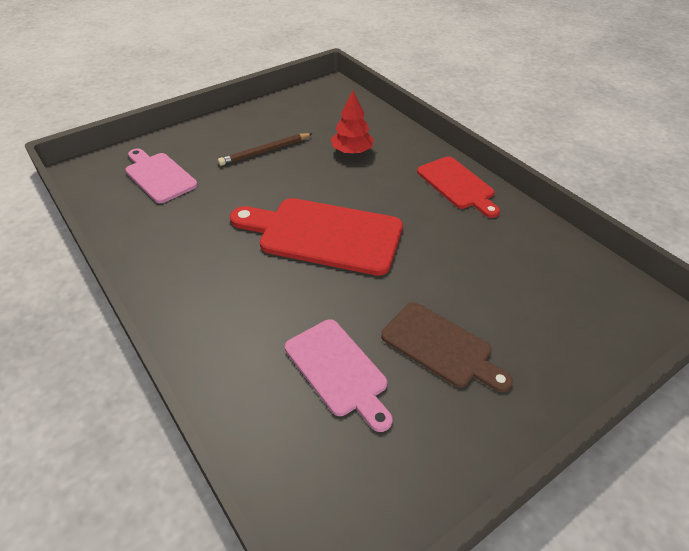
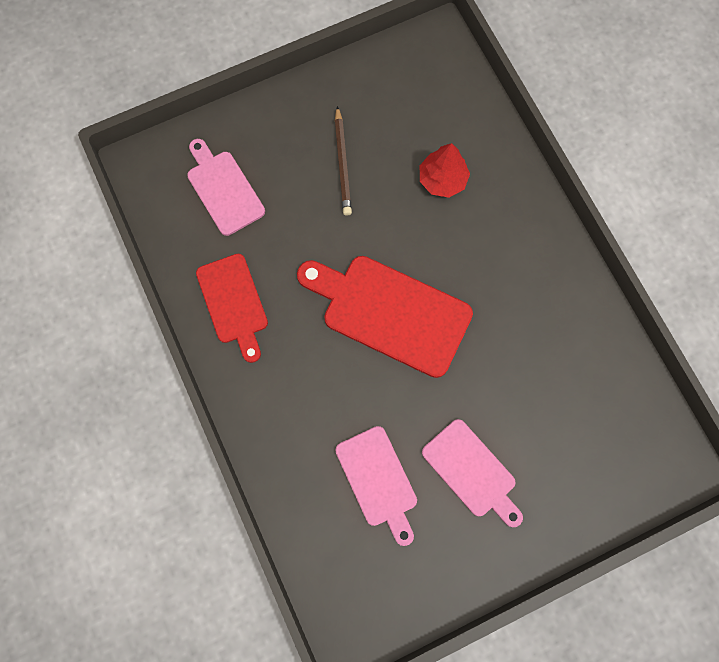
camera: 10 degrees right, 30 degrees up
(265, 151) = (342, 164): brown pencil -> brown pencil turned 75 degrees counterclockwise
(440, 346) = (472, 471): brown cutting board -> pink cutting board
(457, 185) = (547, 258): red cutting board -> red cutting board (233, 303)

